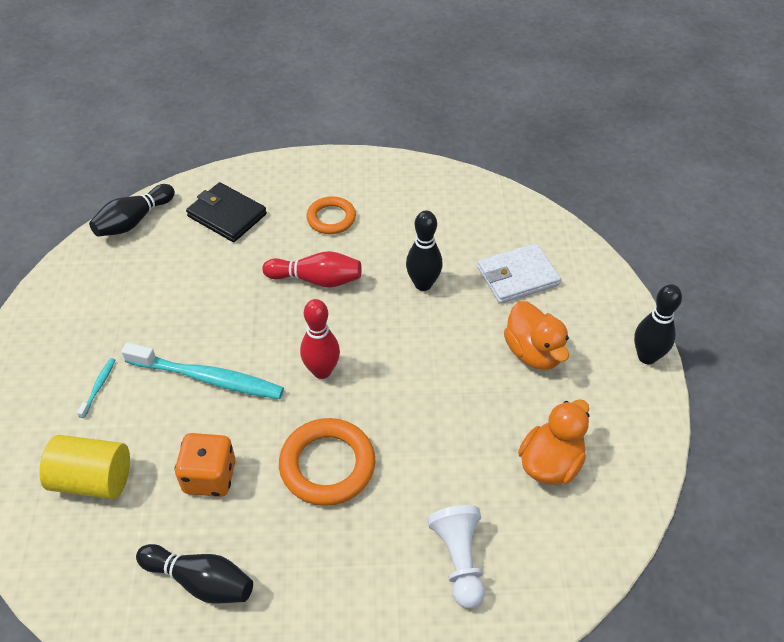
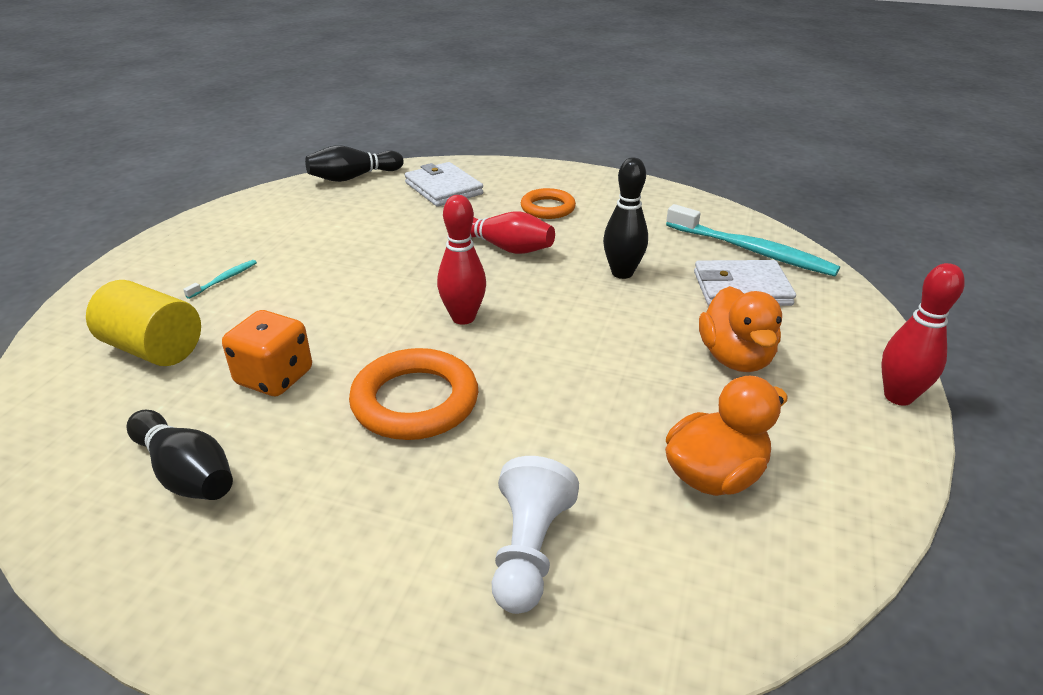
camera: 20 degrees right, 15 degrees down
(208, 378) = (337, 297): turquoise toothbrush -> turquoise toothbrush (752, 251)
(227, 215) = (443, 188): black wallet -> white wallet
(647, 356) = (898, 396): black bowling pin -> red bowling pin

